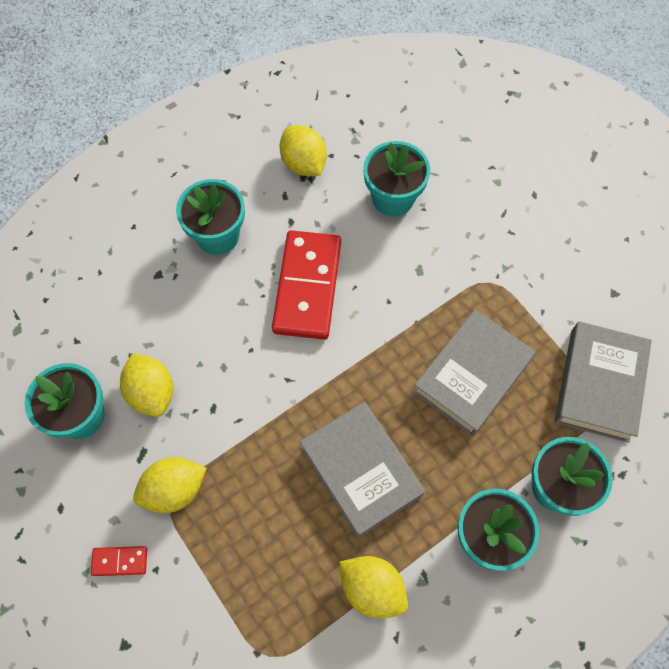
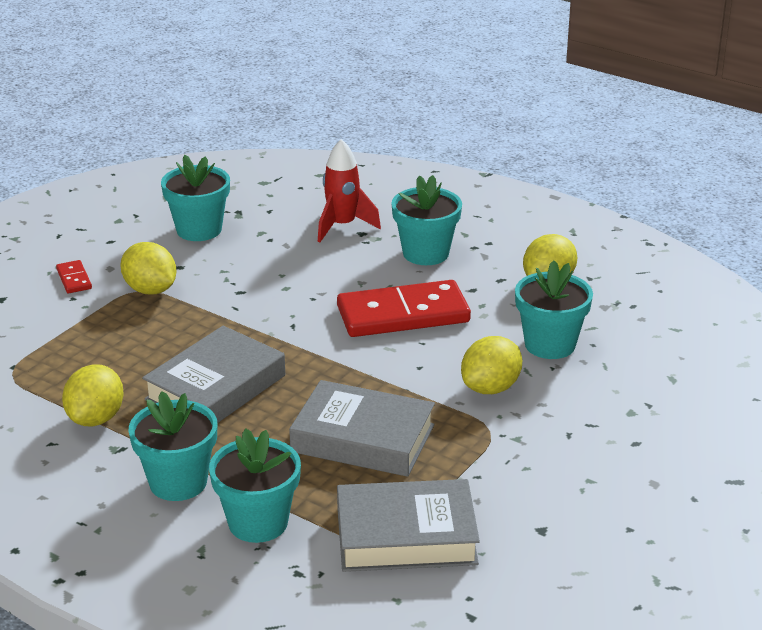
camera: 70 degrees right, 35 degrees down
(138, 286) = (342, 226): none -> red rocket
(152, 392) = (239, 257): yellow lemon -> yellow lemon (490, 388)

